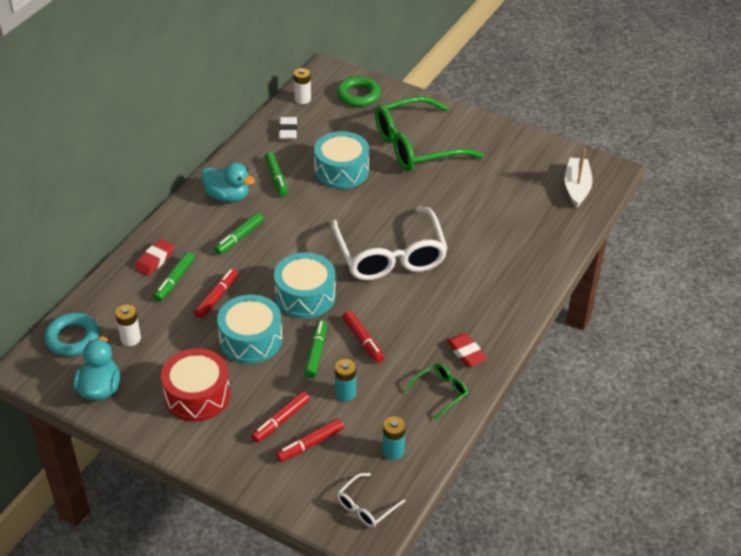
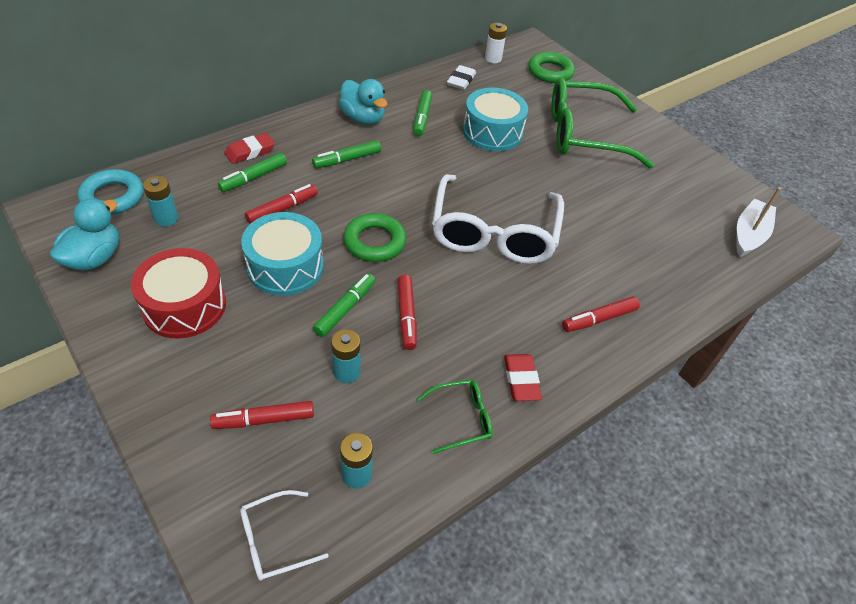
camera: 20 degrees right, 5 degrees up
(130, 338) = (166, 218): white battery -> turquoise battery
(280, 421) = (251, 374): red marker -> red marker (598, 319)
(305, 296) = (374, 242): turquoise drum -> green ring

